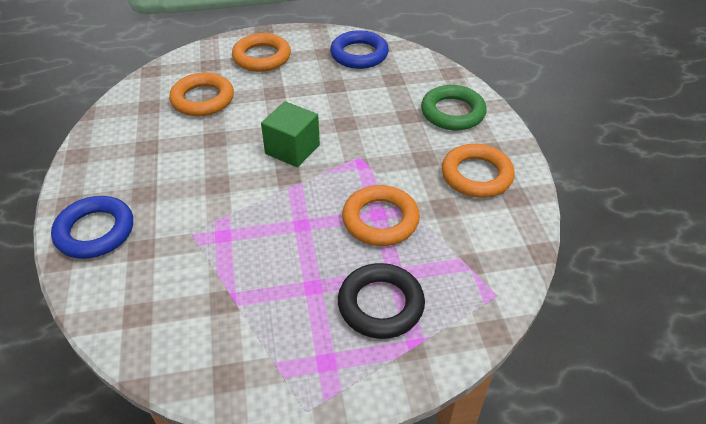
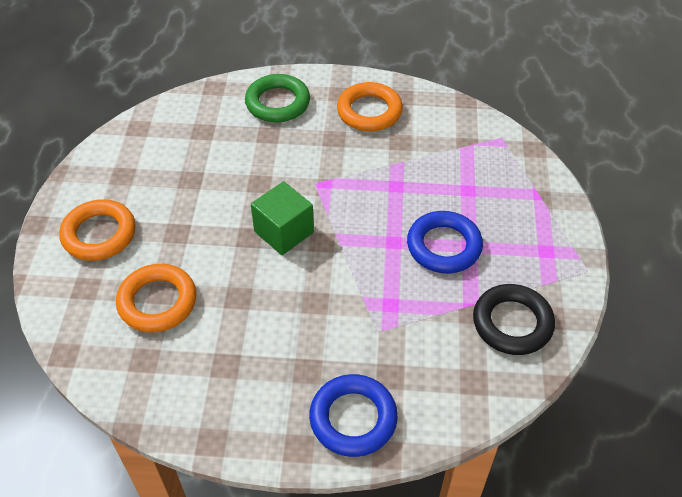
camera: 75 degrees left, 5 degrees up
(359, 54) = (143, 148): blue ring -> blue ring (444, 246)
(380, 220) = (404, 186): orange ring -> none
(380, 305) = (497, 206): black ring -> black ring (512, 323)

